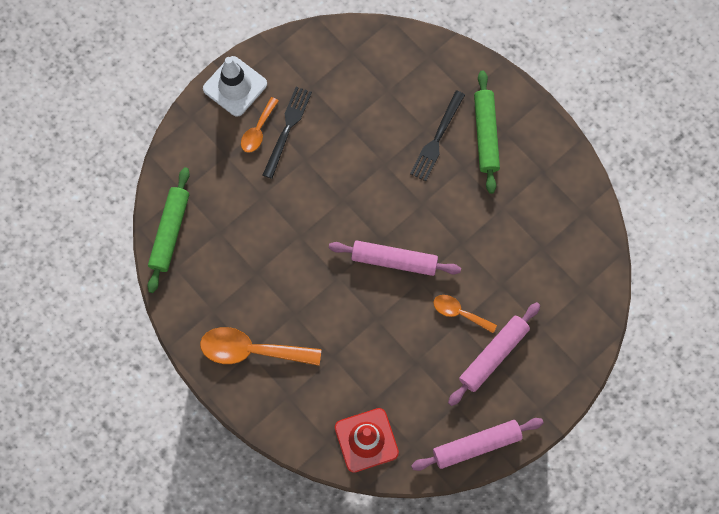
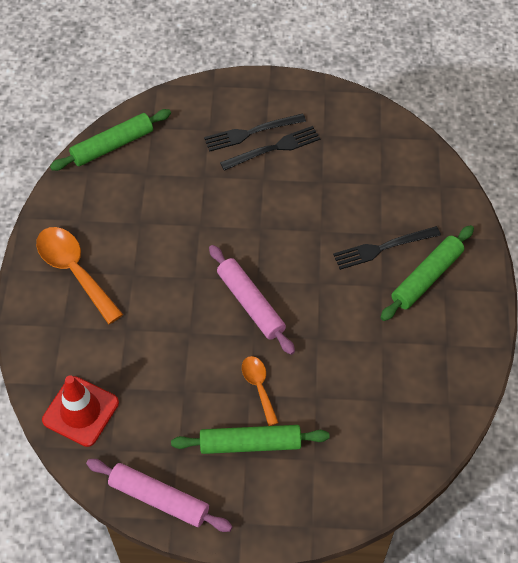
camera: 45 degrees right, 15 degrees down
(235, 86) = (268, 92): white traffic cone -> none
(258, 130) = (251, 132): orange spoon -> black fork
(493, 355) = (250, 443): pink rolling pin -> green rolling pin

